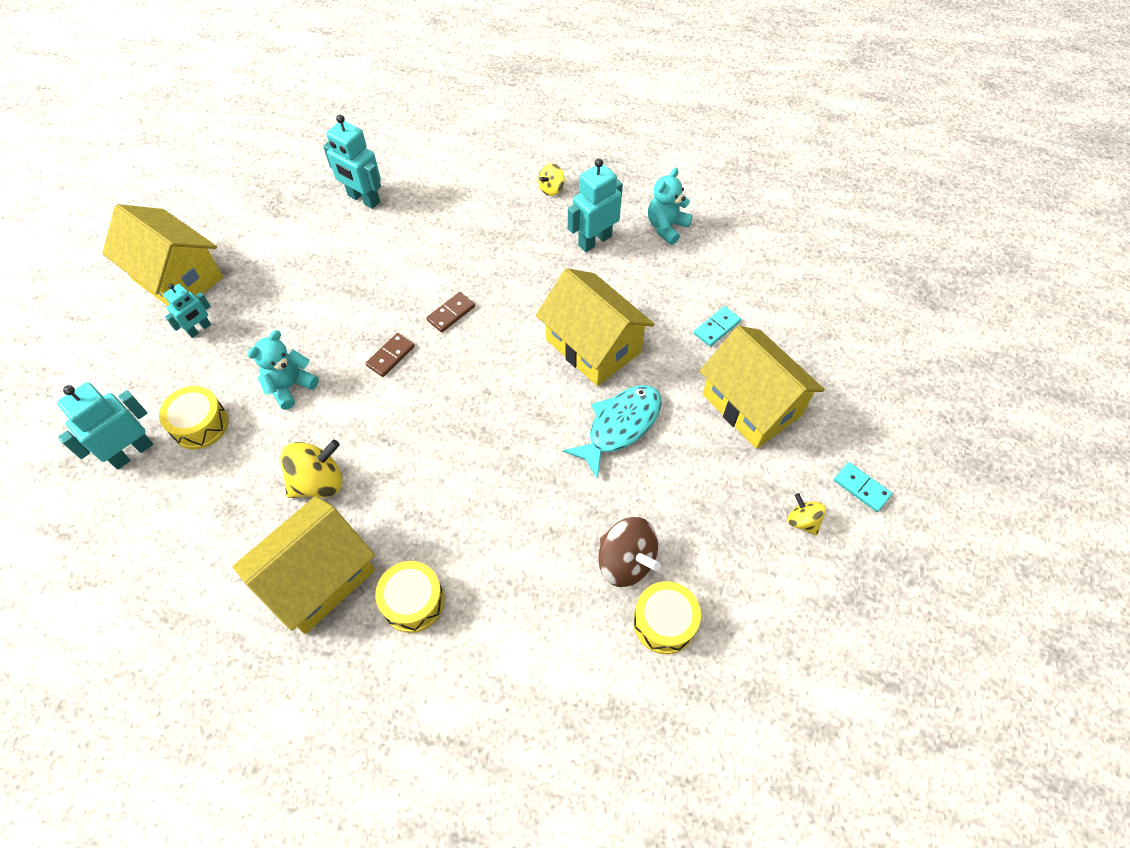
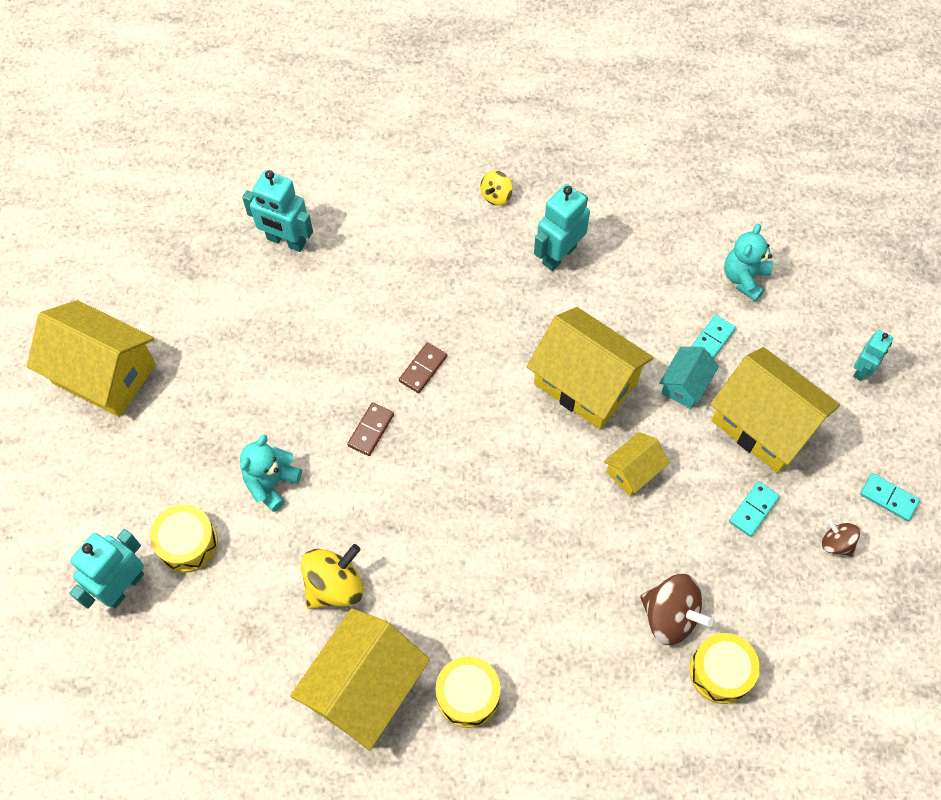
camera: 10 degrees left, 5 degrees up
(199, 329) = (150, 432): turquoise robot -> turquoise robot (862, 369)
(620, 426) = (633, 471): turquoise fish -> yellow house
(666, 227) = (634, 225): turquoise teddy bear -> turquoise teddy bear (744, 278)
(684, 361) = (685, 385): none -> turquoise house
(727, 478) = (753, 509): none -> turquoise domino
(802, 521) = (836, 543): yellow spinning top -> brown spinning top

